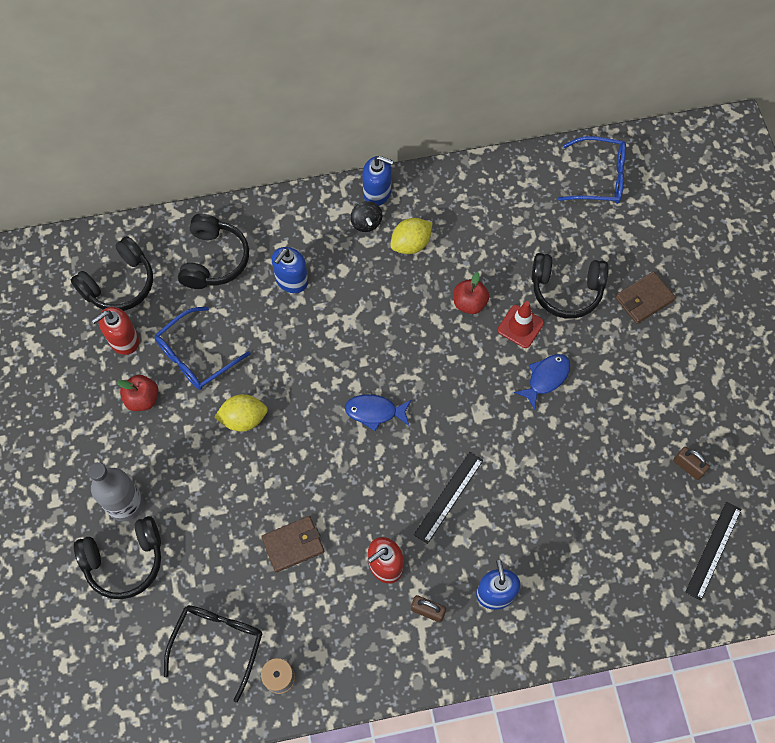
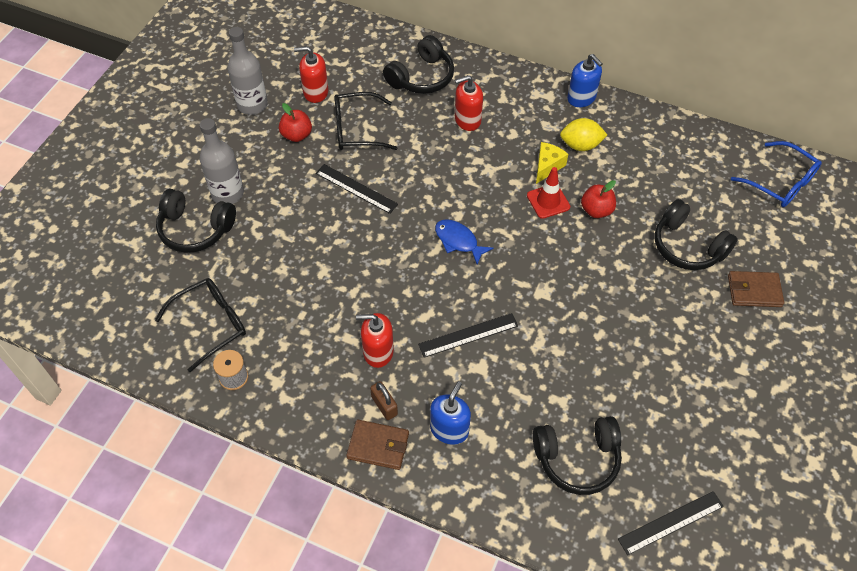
camera: 35 degrees right, 10 degrees down
(71, 393) = (252, 105): none -> grey bottle
(120, 284) = (342, 57): black headphones -> black headphones (577, 459)
(196, 355) = (357, 129): blue glasses -> black glasses
(243, 419) = (356, 188): yellow lemon -> black ruler
(291, 280) = (467, 120): blue soap dispenser -> red soap dispenser
(293, 545) = (321, 293): brown wallet -> brown wallet (378, 446)
(366, 223) = (556, 113): black spinning top -> none
(397, 285) = (547, 166): none -> yellow cheese
(520, 326) = (626, 250): red traffic cone -> red traffic cone (548, 201)
(546, 378) = (619, 299): blue fish -> none
(688, 466) = (697, 441): brown padlock -> none

